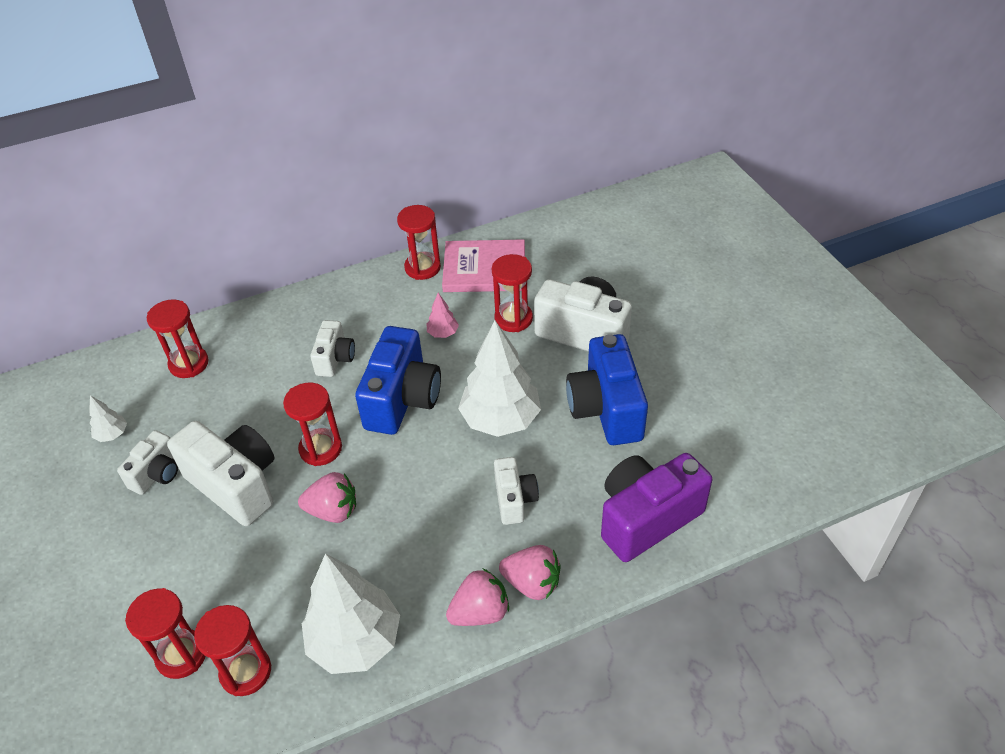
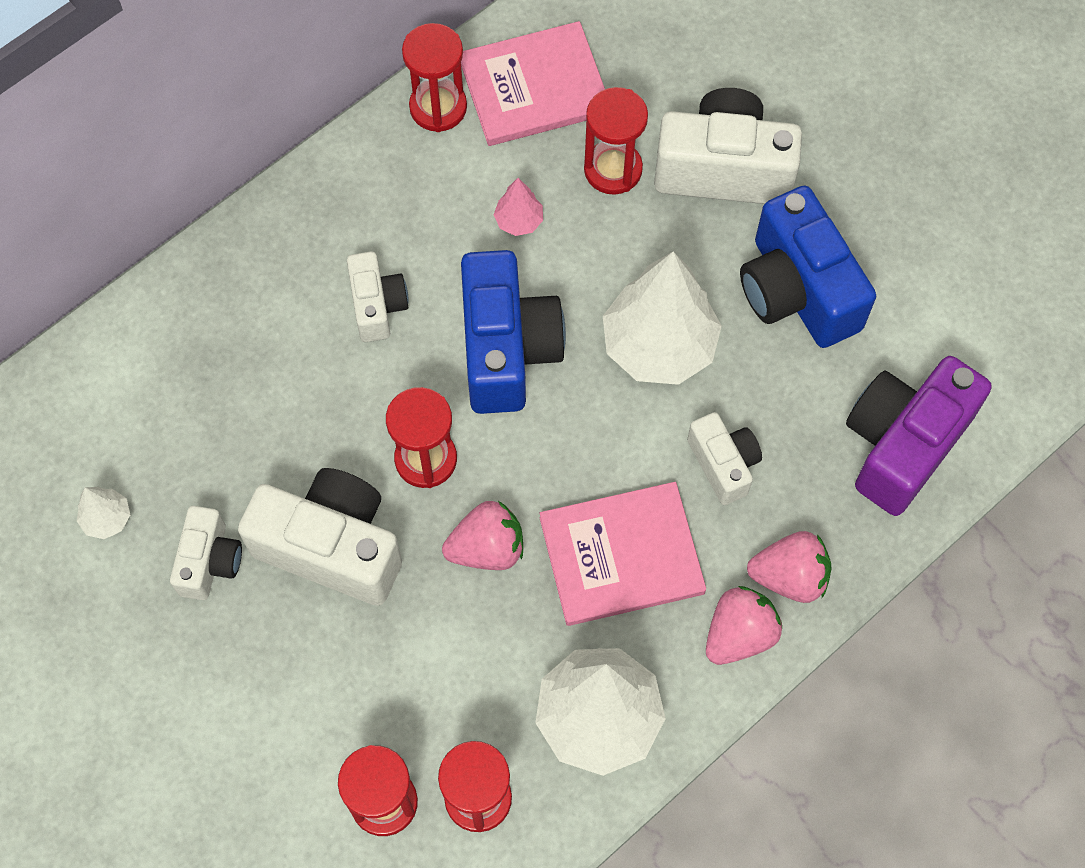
camera: 20 degrees left, 20 degrees up
(189, 364) = (158, 371): red hourglass -> none
(420, 538) = (621, 555): none -> pink book

